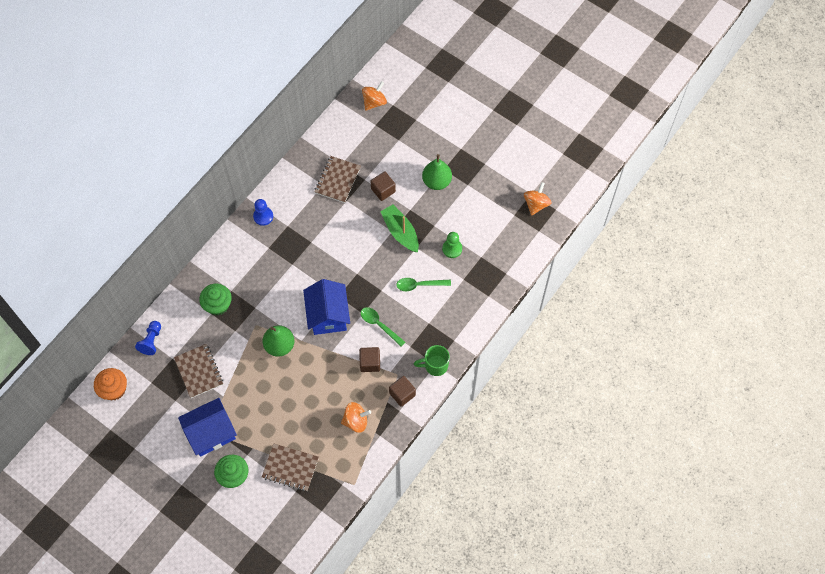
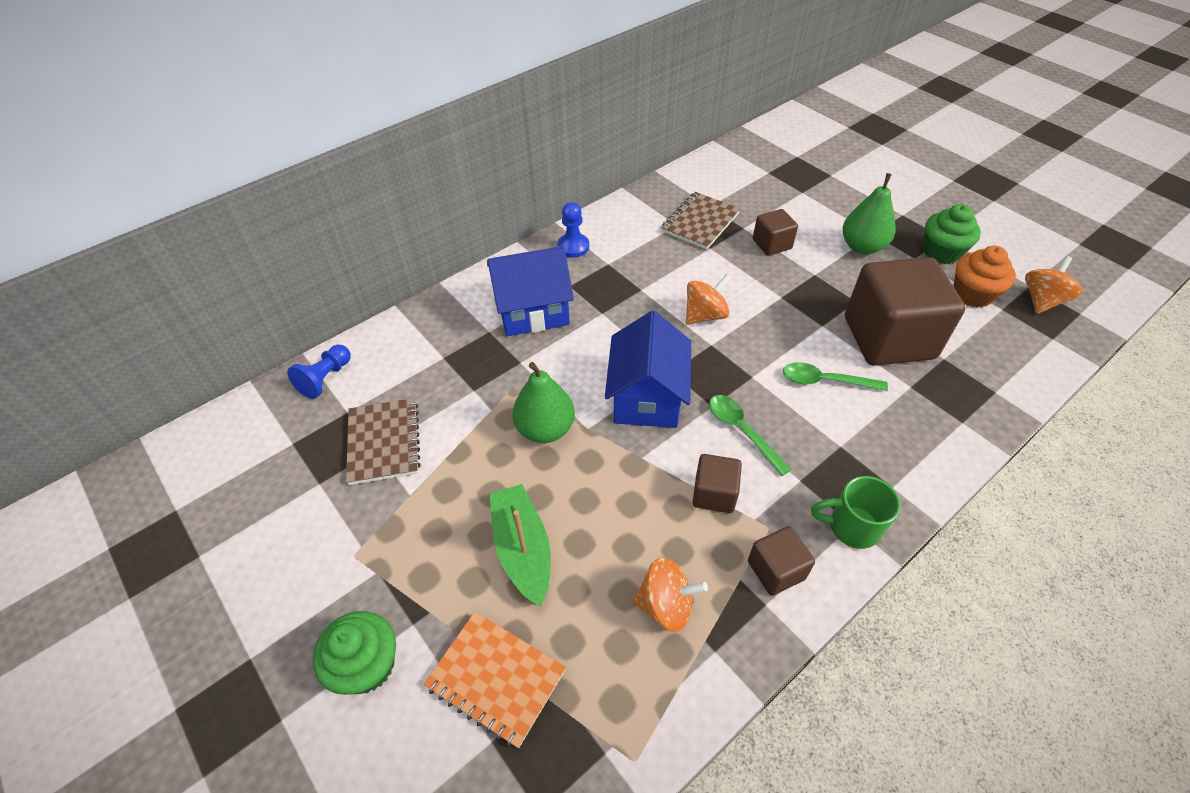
camera: 15 degrees right, 15 degrees down
(114, 389) = (222, 441): orange cupcake -> orange cupcake (972, 294)
(211, 433) = (358, 560): blue house -> blue house (533, 311)
(218, 305) = (459, 347): green cupcake -> green cupcake (941, 252)
(290, 468) = (496, 679): brown notebook -> orange notebook
(374, 102) = (769, 150): orange spinning top -> orange spinning top (705, 315)
(400, 232) = (796, 300): green boat -> green boat (522, 549)
(452, 249) = (888, 338): green pawn -> brown cube

